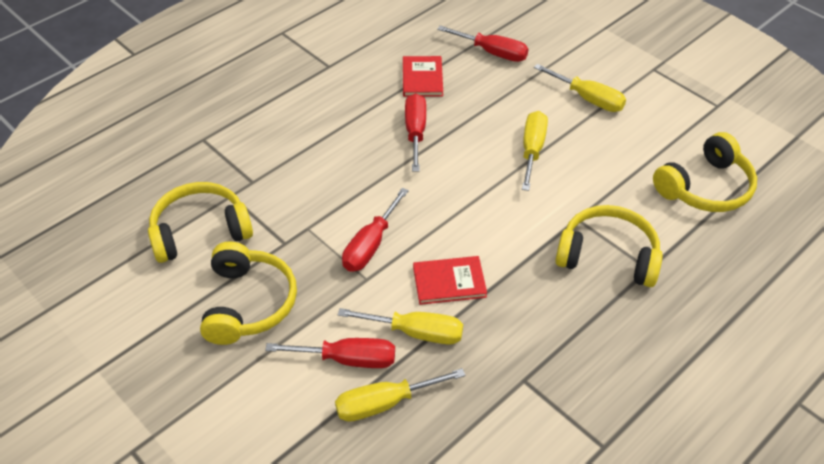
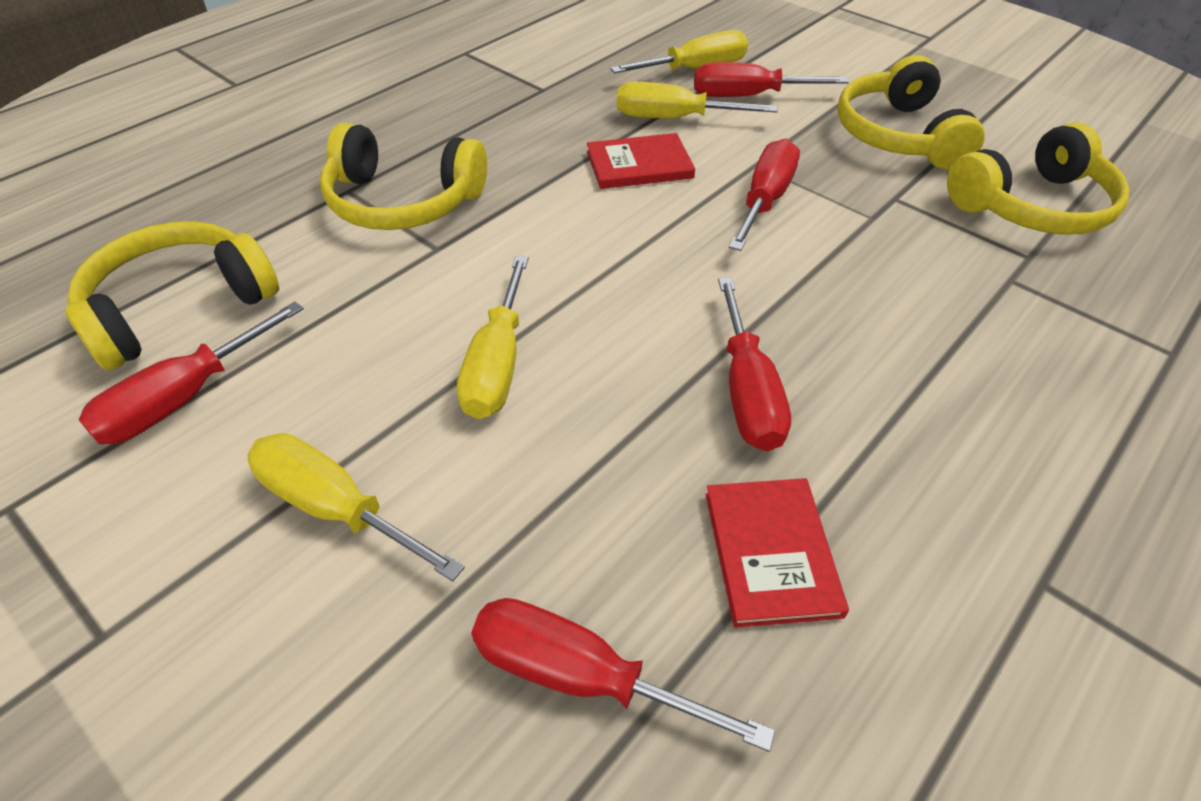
camera: 175 degrees right, 0 degrees up
(674, 142) = (184, 398): none -> red screwdriver

